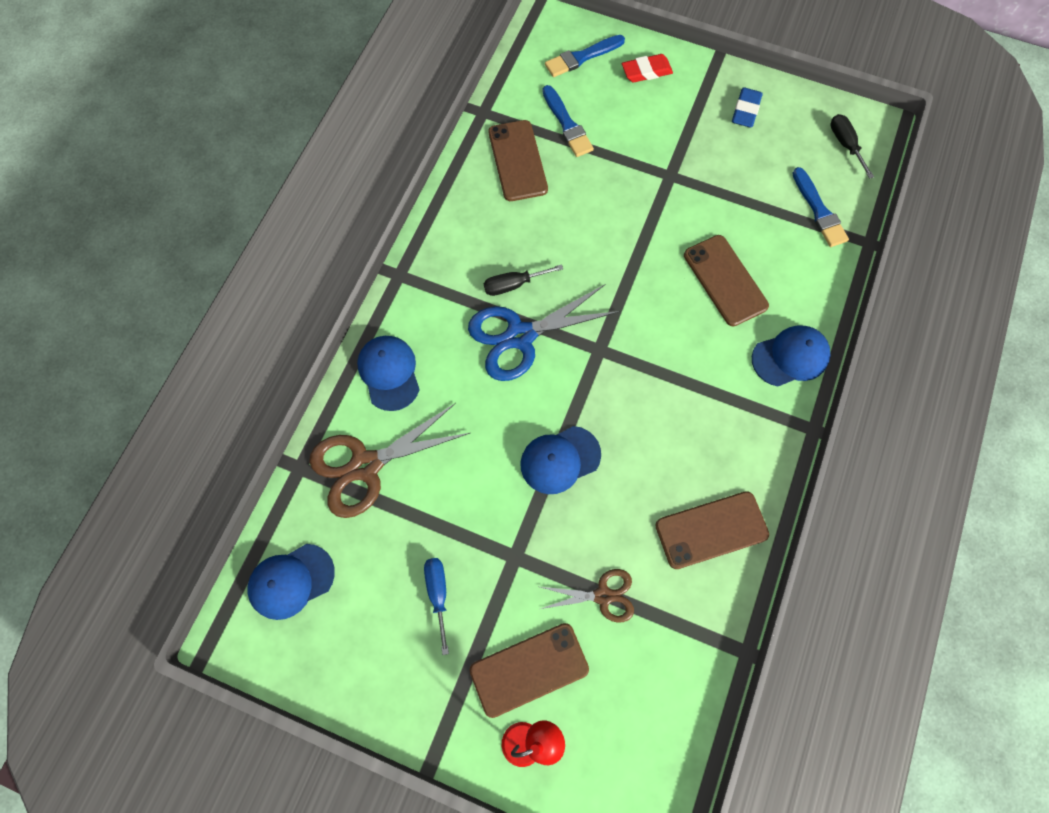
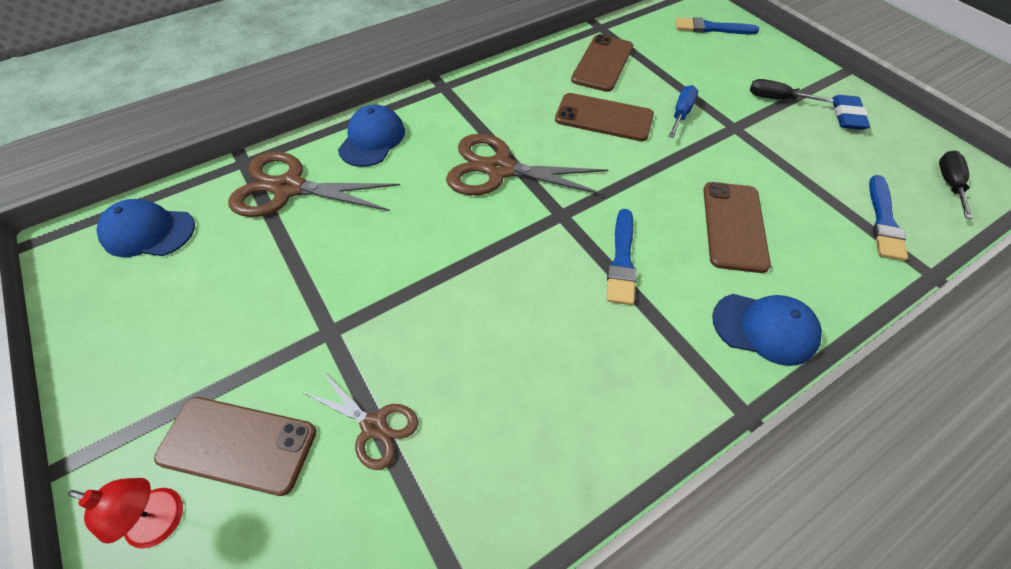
camera: 35 degrees right, 15 degrees down
(438, 593) = (237, 317): blue screwdriver -> blue screwdriver (681, 113)
(513, 285) = (526, 134): black screwdriver -> black screwdriver (776, 99)
(520, 336) = (499, 169): blue scissors -> brown scissors
(560, 460) = (446, 278): blue cap -> none
(567, 124) = (664, 60): blue brush -> blue brush (622, 260)
(646, 71) = (764, 56): red eraser -> none
(711, 530) = (544, 442): brown phone -> brown phone (604, 118)
(745, 110) = (847, 116): blue eraser -> blue eraser turned 45 degrees counterclockwise

